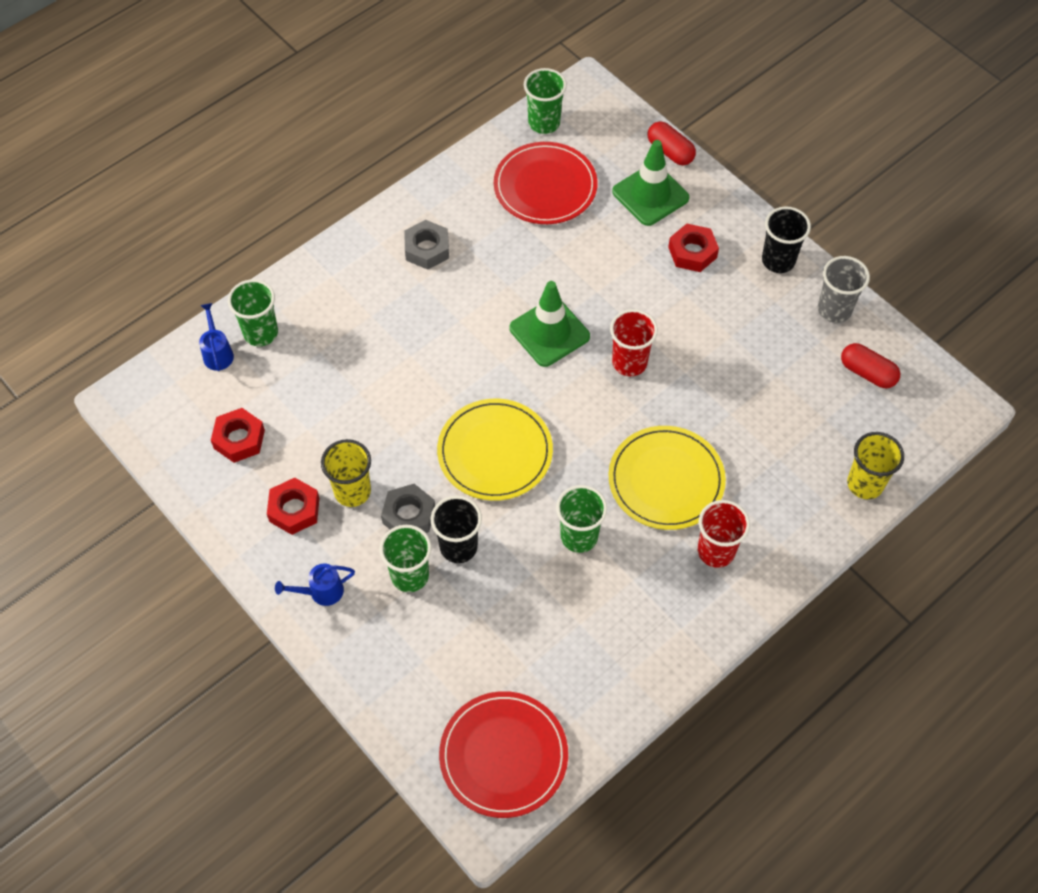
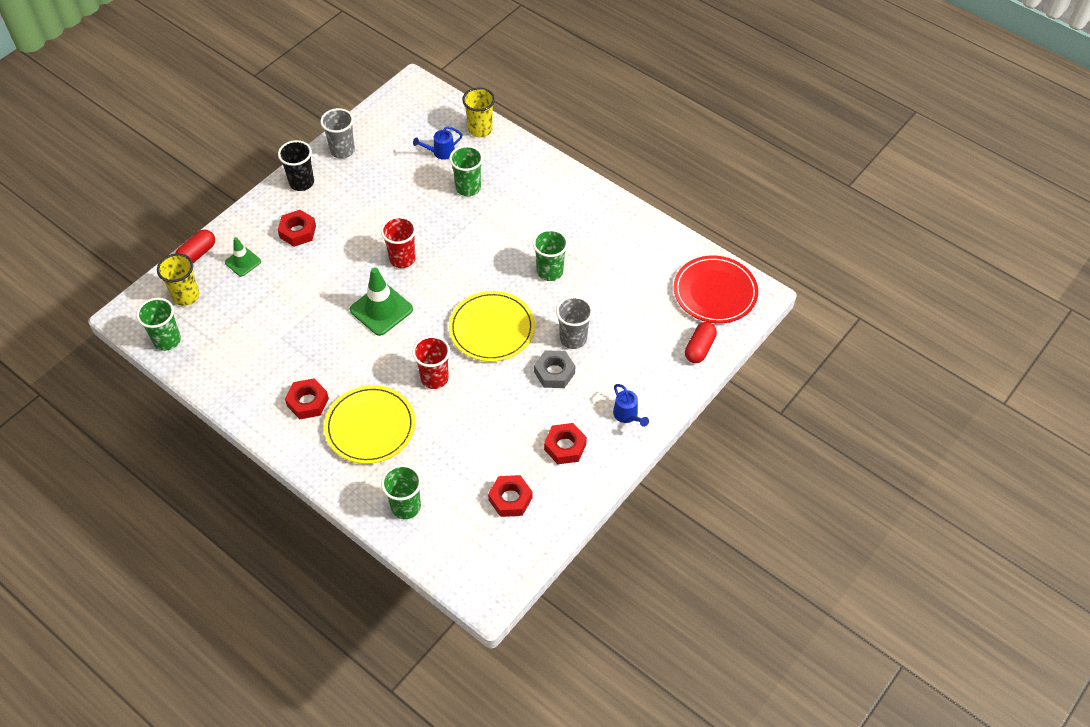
camera: 100 degrees left, 5 degrees down
(217, 352) = (430, 535): blue watering can -> blue watering can (440, 152)
(352, 491) = (542, 412): yellow cup -> yellow cup (186, 296)
(410, 575) = (602, 364): green cup -> green cup (468, 188)
(427, 249) = (308, 402): grey nut -> red nut
(458, 547) = (573, 339): black cup -> grey cup
(545, 186) = (237, 330): red plate -> none
(650, 195) = (243, 262): green traffic cone -> green traffic cone, size x0.59
(666, 480) = (496, 229): yellow plate -> yellow plate (370, 426)
(716, 551) = (545, 199): red cup -> red cup (434, 378)
(867, 373) = (393, 132): red capsule -> red capsule (699, 348)

